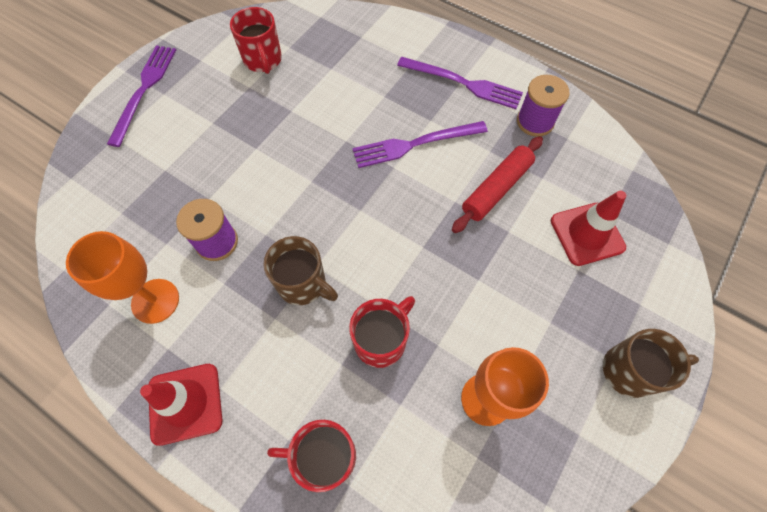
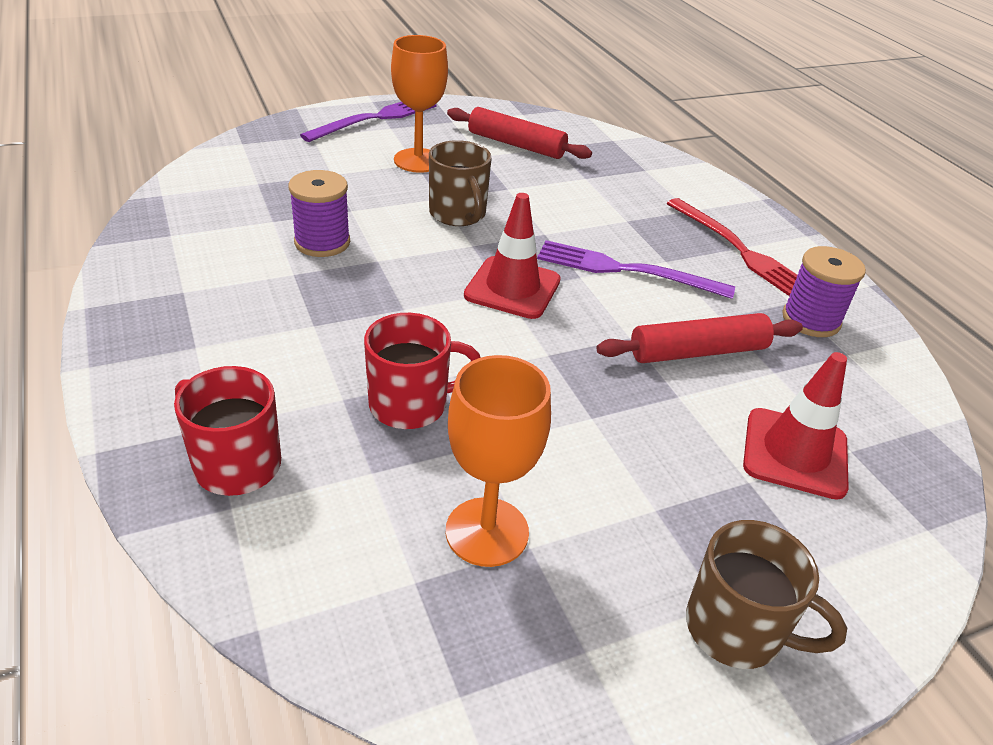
camera: 30 degrees right, 25 degrees down
(155, 301) = (214, 253): orange goblet -> orange goblet (418, 160)
(185, 403) = (149, 339): red traffic cone -> red traffic cone (512, 288)
(263, 60) = (516, 145): red mug -> red rolling pin
(303, 284) = (374, 315): brown mug -> brown mug (458, 214)
(463, 83) = (739, 250): purple fork -> red fork

